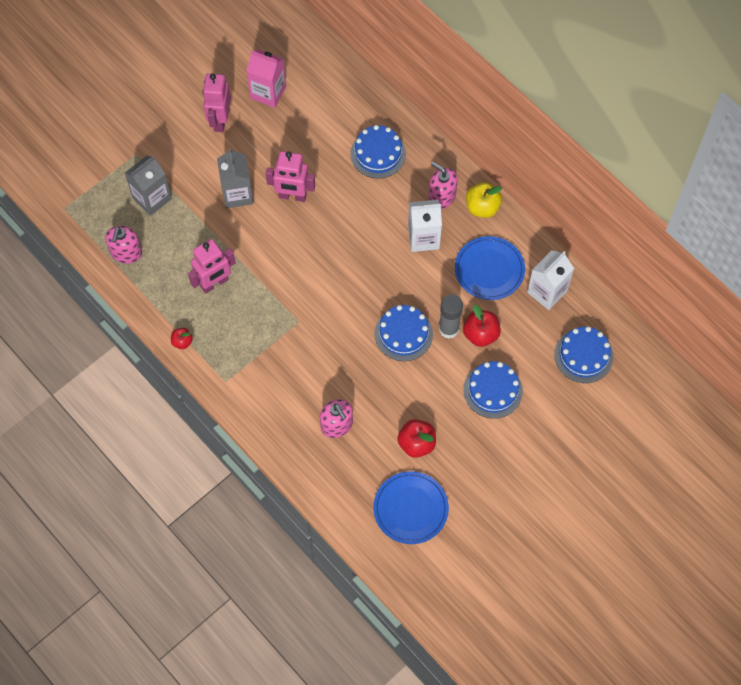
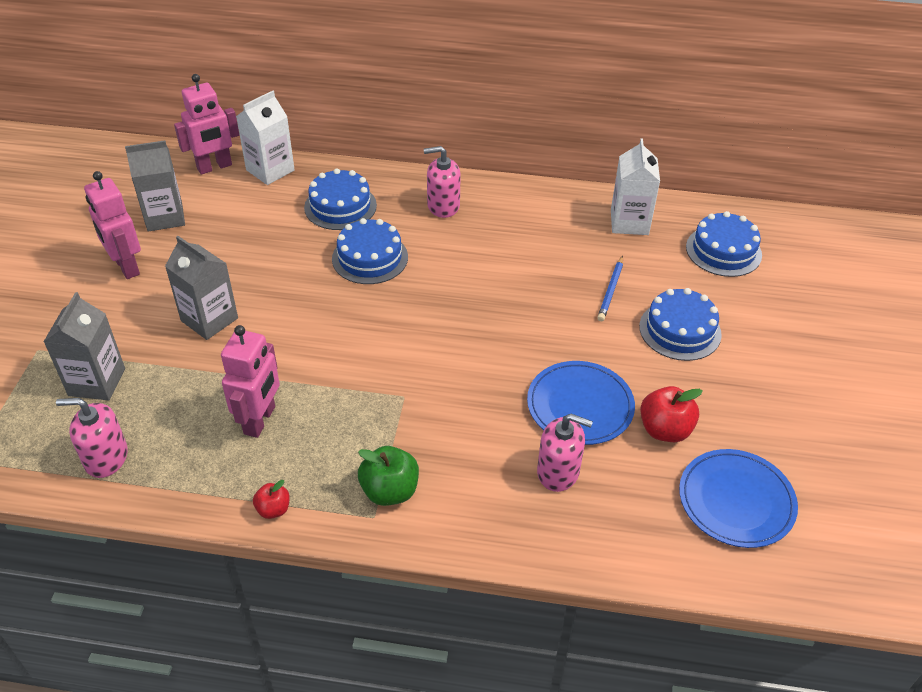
camera: 40 degrees left, 20 degrees down
(126, 252) = (106, 458): pink soap dispenser -> pink soap dispenser turned 120 degrees clockwise
(244, 373) = (390, 491): none -> green apple
(268, 92) = (165, 217): pink carton -> grey carton
(292, 196) = (279, 287): pink robot -> pink robot (214, 167)
(403, 334) = (533, 337): blue cake -> blue cake (370, 258)
(423, 238) = (461, 246): white carton -> white carton (270, 170)
(448, 329) = (574, 305): grey glue stick -> none
(480, 334) = (610, 291): red apple -> blue pencil
(482, 207) = (492, 193): yellow apple -> none
(489, 269) = (556, 235): blue plate -> blue plate (580, 405)

